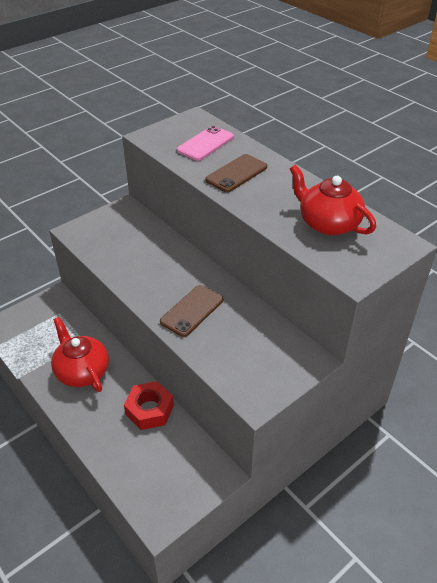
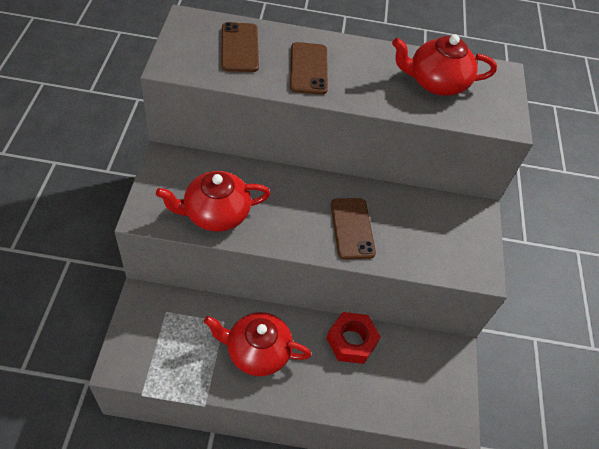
camera: 50 degrees left, 10 degrees up
(114, 252) = (215, 214): none -> red teapot
(205, 144) = (240, 47): pink phone -> brown phone

